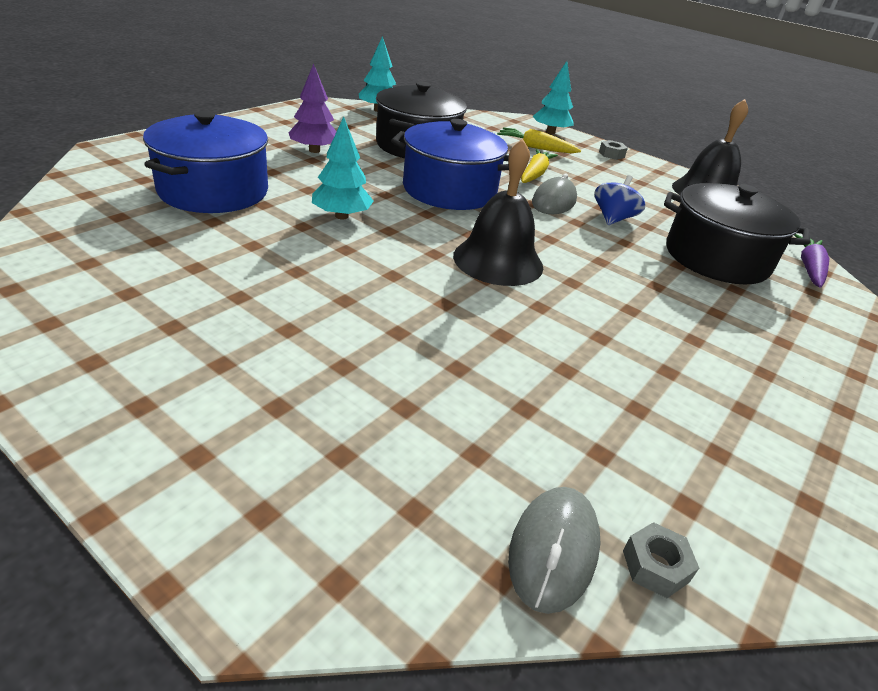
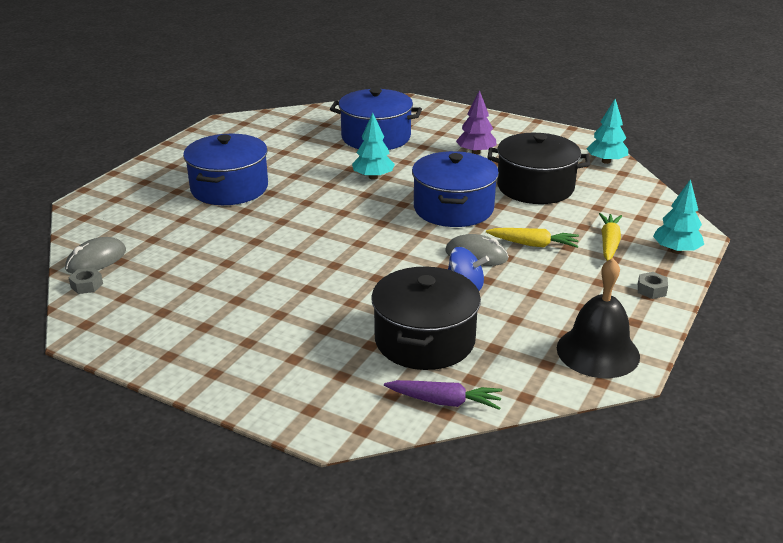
camera: 85 degrees right, 5 degrees down
(305, 339) = (229, 188): none -> blue pot
(498, 261) = (347, 235): black bell -> none
(553, 550) = (96, 260): grey mouse -> grey mouse turned 60 degrees counterclockwise

